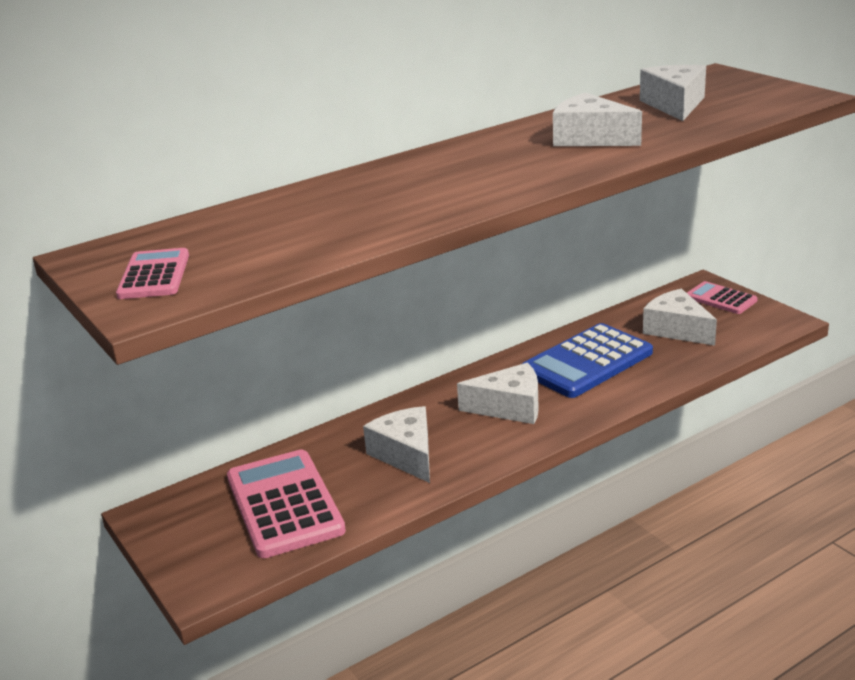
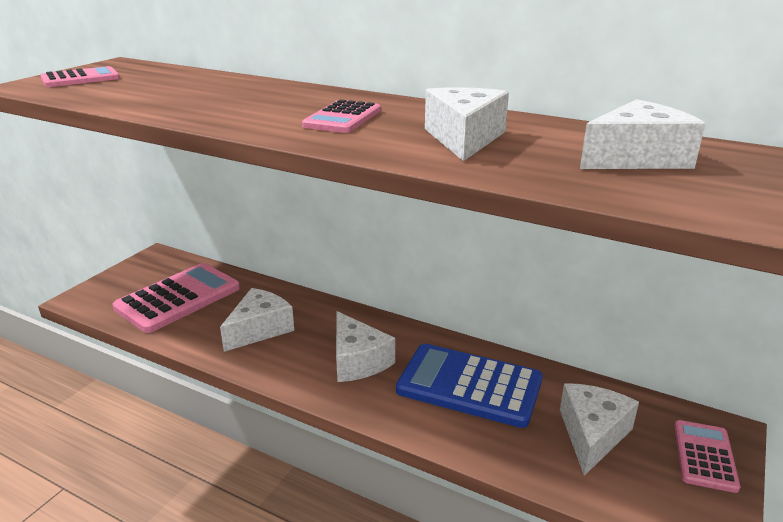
camera: 60 degrees right, 0 degrees up
(492, 167) = (342, 118): none -> pink calculator

